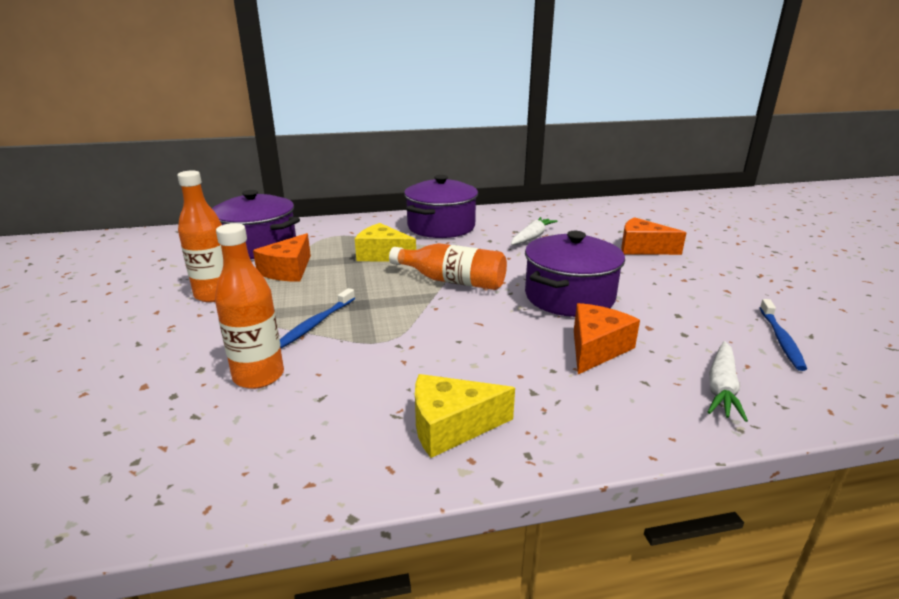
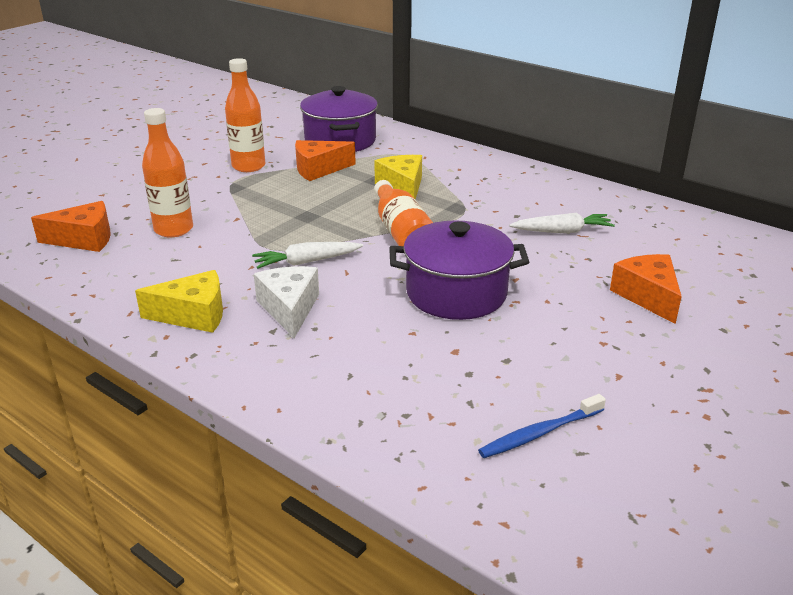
camera: 50 degrees right, 5 degrees up
(316, 324) = (258, 215): blue toothbrush -> none
(441, 227) = (505, 184): purple pot -> none
(451, 426) = (193, 315): yellow cheese -> yellow cheese turned 135 degrees clockwise
(506, 370) = (289, 309): none -> white cheese
(596, 349) = (375, 336): orange cheese -> orange cheese (84, 239)
(721, 388) = (388, 416): white carrot -> white carrot (306, 262)

